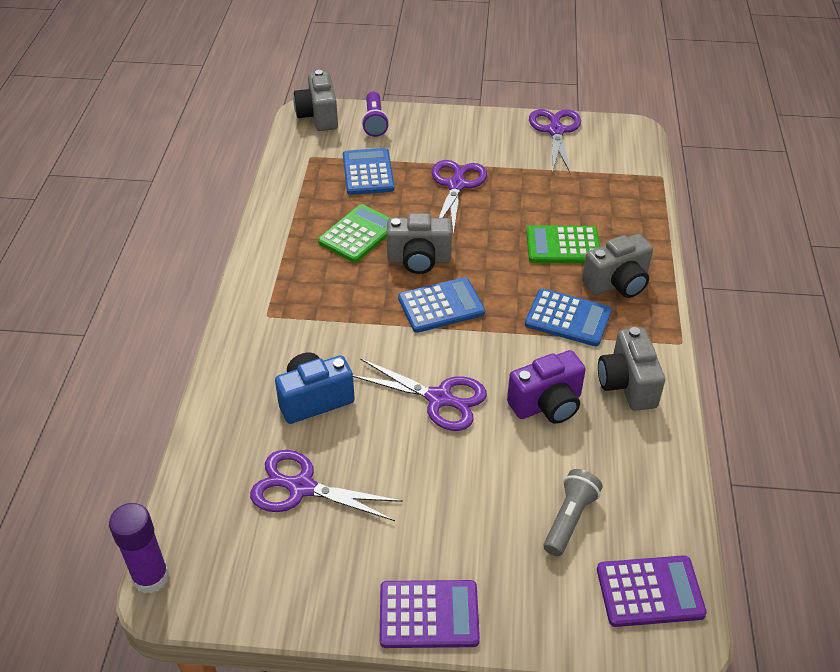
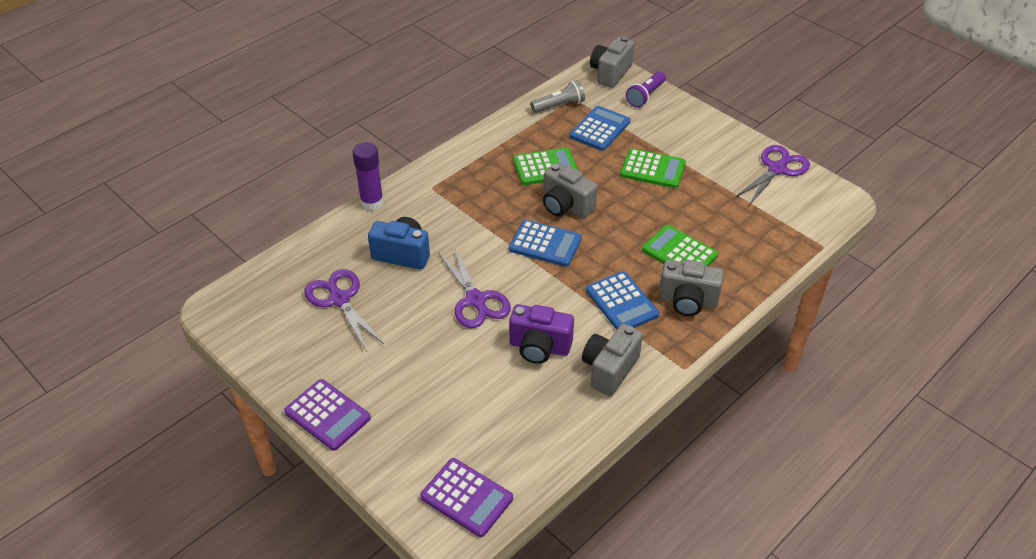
camera: 40 degrees right, 0 degrees up
(151, 577) = (216, 295): purple glue stick -> purple glue stick (372, 202)
(456, 184) = (652, 169): purple scissors -> green calculator
(569, 519) = (469, 422): grey flashlight -> grey flashlight (559, 106)

